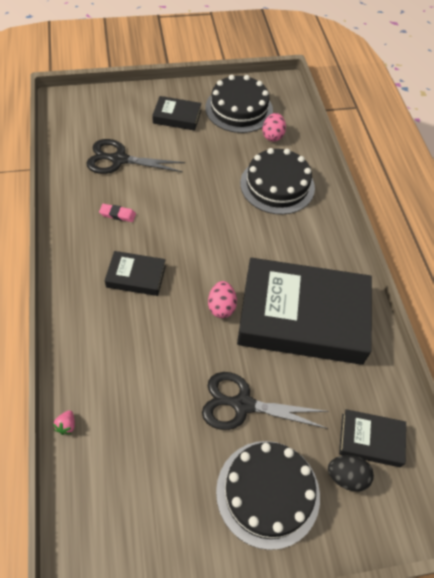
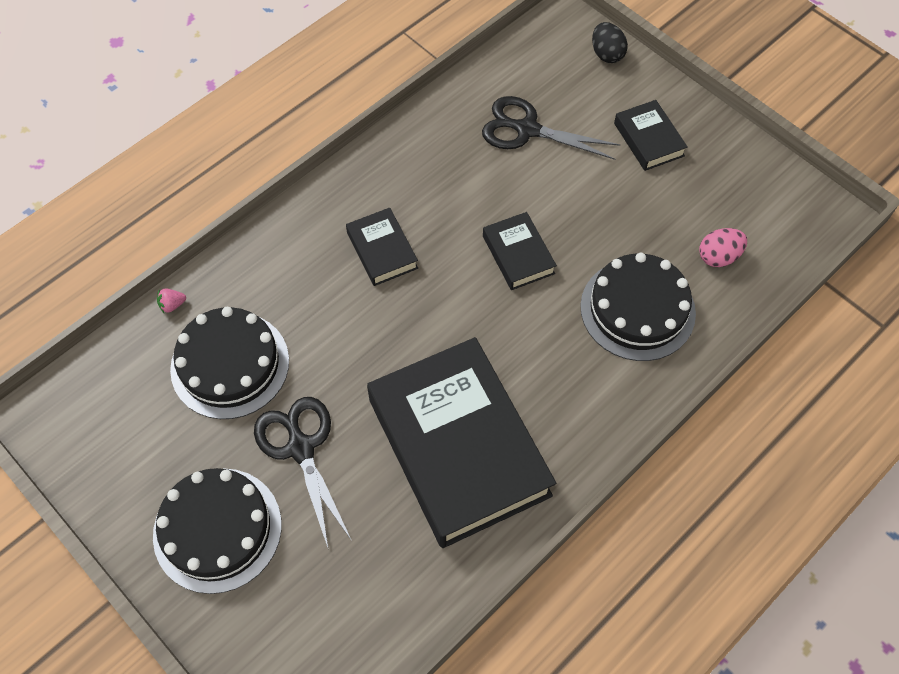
camera: 60 degrees right, 5 degrees up
(117, 214) = (449, 180): pink eraser -> none
(119, 159) = (527, 129): black scissors -> black scissors turned 45 degrees counterclockwise
(221, 307) = (407, 355): pink egg -> none
(239, 109) = (729, 193): black cake -> black cake (230, 364)
(346, 477) = (285, 601): black egg -> black egg (606, 54)
(370, 440) = (347, 606): black book -> black book (518, 255)

